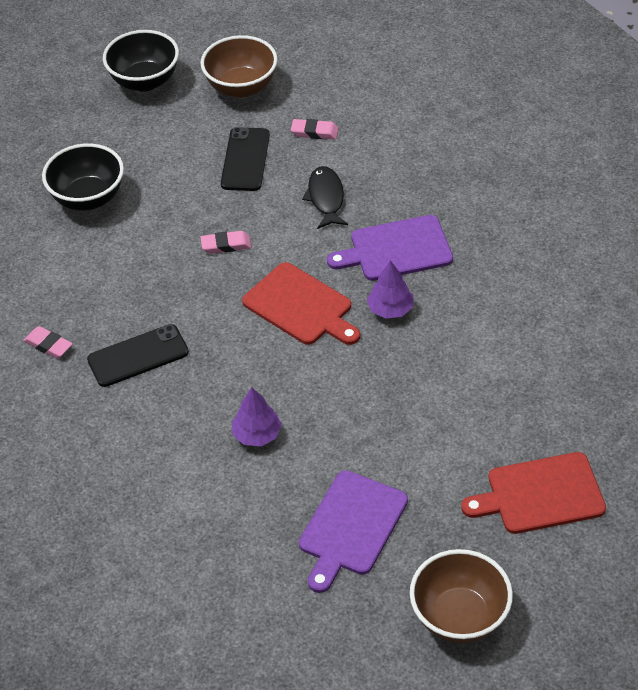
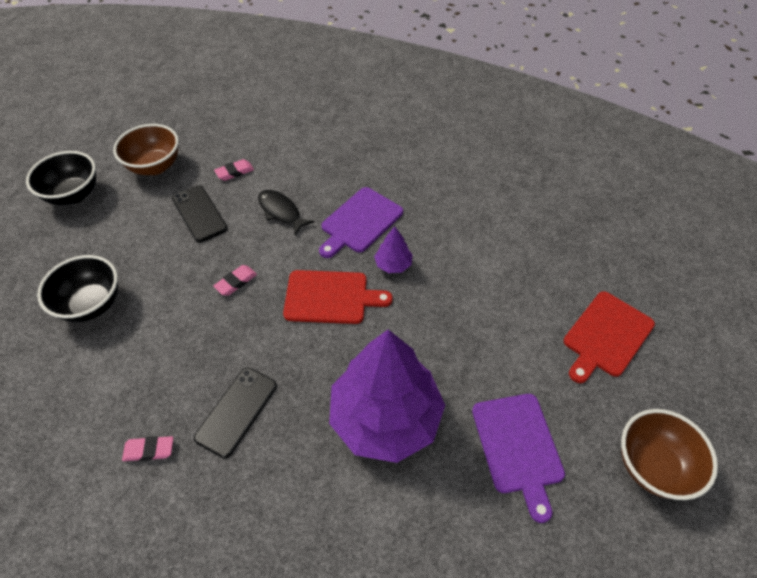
camera: 40 degrees left, 5 degrees up
(257, 434) = (385, 417): purple tree -> purple tree, size x2.46

